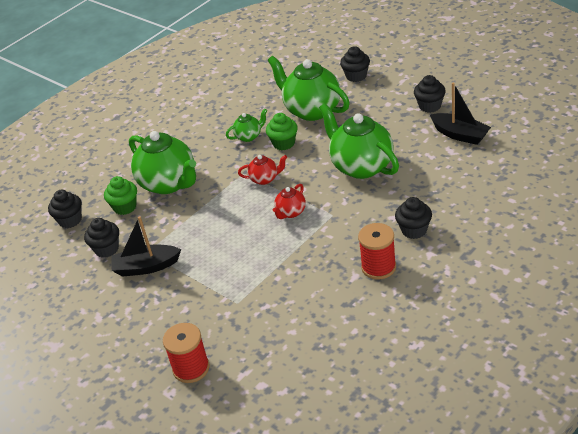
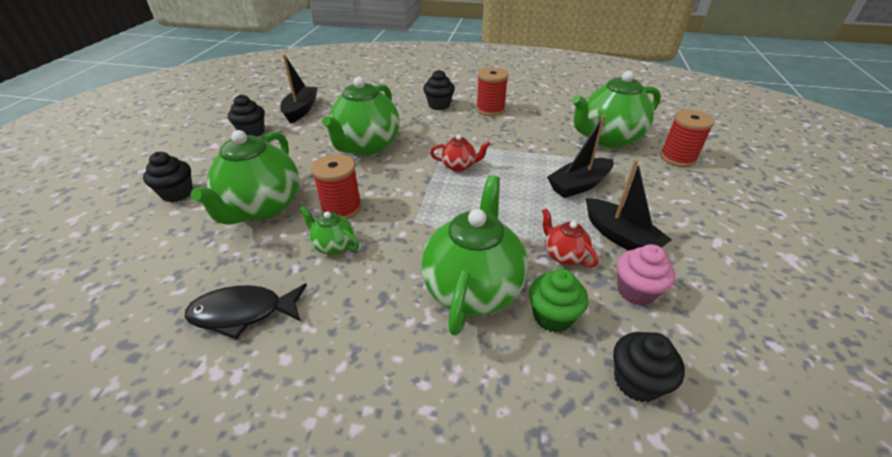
camera: 125 degrees left, 0 degrees up
(107, 249) = (636, 291): black cupcake -> pink cupcake
(212, 274) = (579, 185): none -> black boat
(224, 103) = (243, 313): none -> black fish
(259, 334) = (608, 138): none -> green teapot
(264, 179) = (416, 200): red teapot -> red teapot (564, 255)
(284, 143) = (341, 208): green cupcake -> red spool

